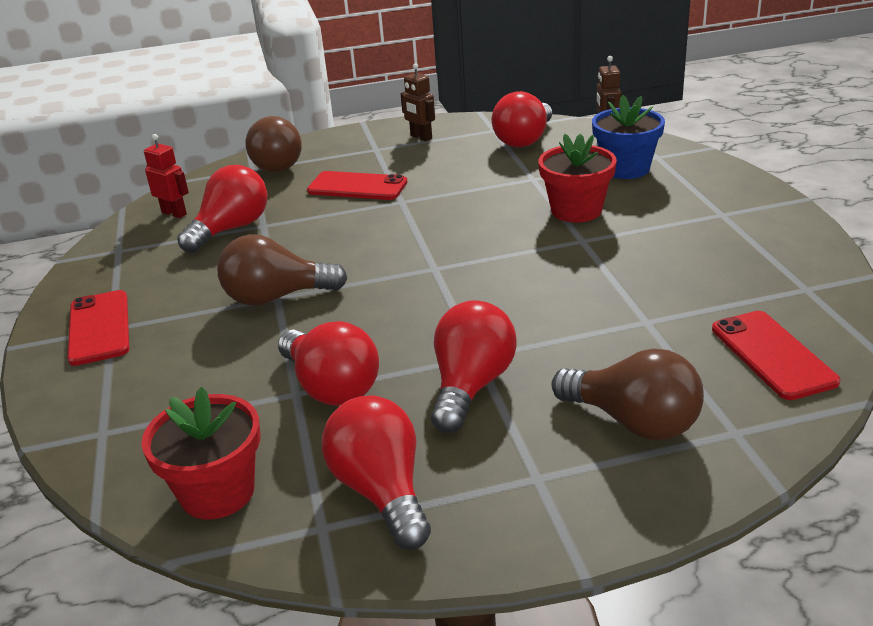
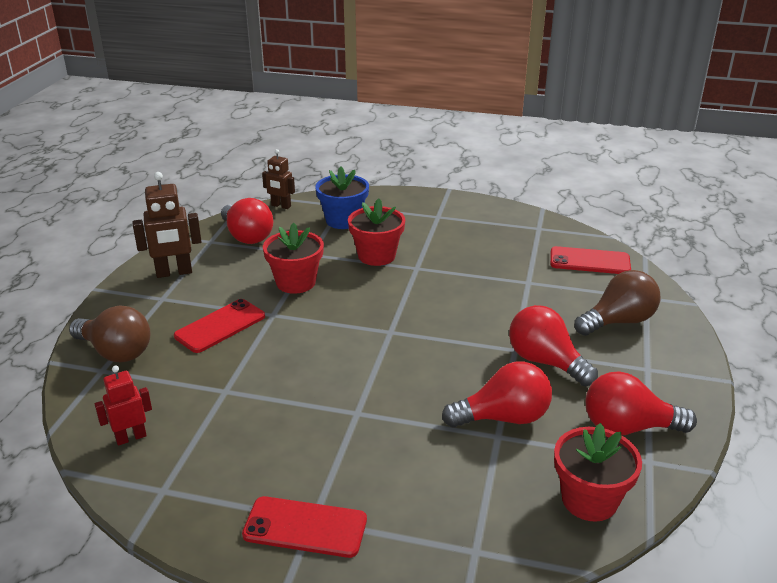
camera: 65 degrees left, 0 degrees up
(231, 229) = (210, 410): red light bulb -> none
(276, 297) = (357, 412): brown light bulb -> none
(421, 137) = (174, 273): brown robot -> brown robot, size x1.58
(469, 191) = (296, 282): none -> red flower pot

